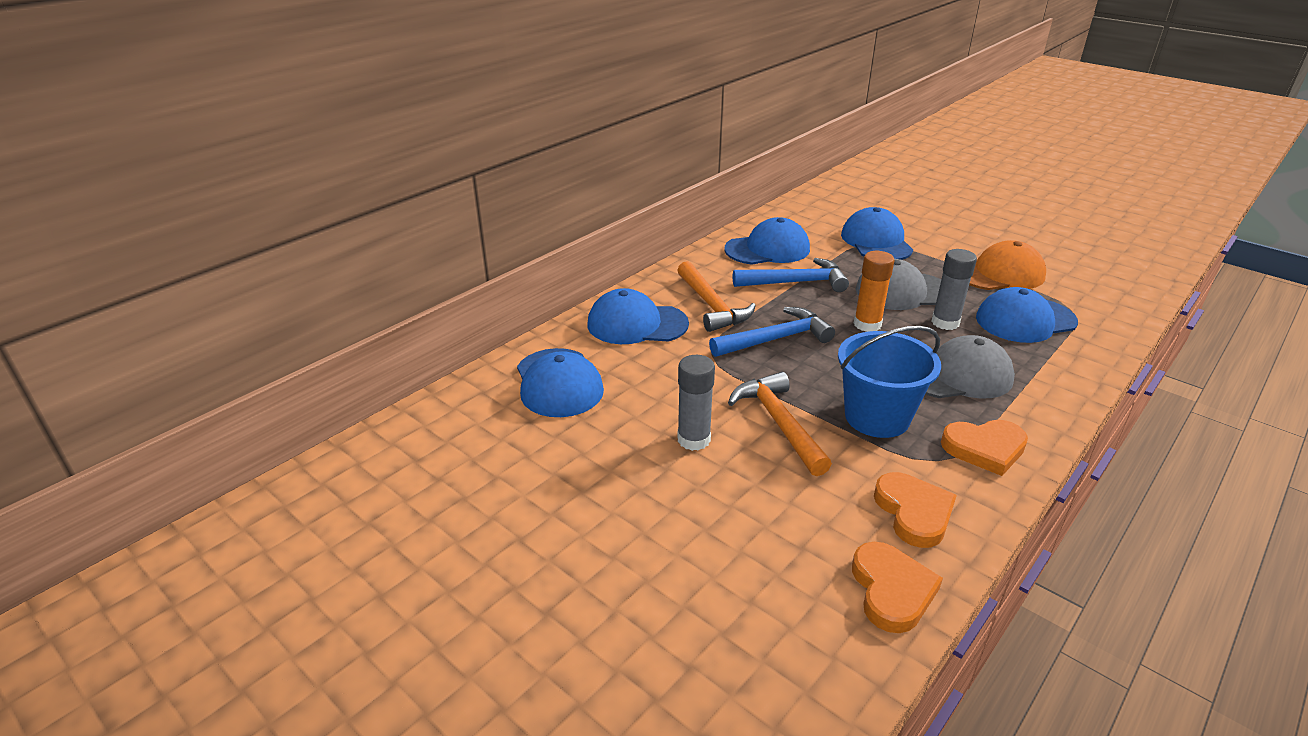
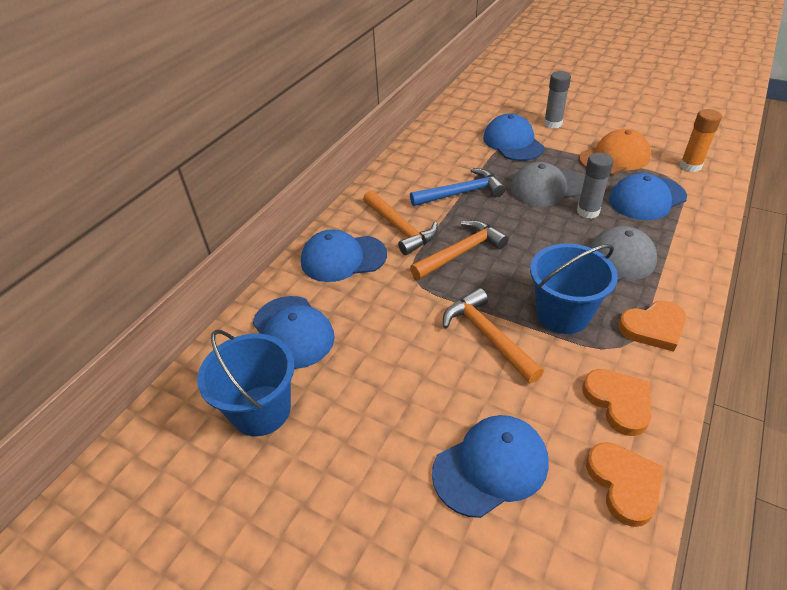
camera: 10 degrees left, 10 degrees up
(501, 447) = (261, 410): none -> blue bucket
(694, 439) = (423, 367): grey glue stick -> grey glue stick (552, 123)
(767, 249) = (429, 164): blue cap -> blue cap (491, 466)
(775, 339) = (461, 252): blue hammer -> orange hammer
(867, 324) = (529, 224): orange glue stick -> orange glue stick (690, 166)

